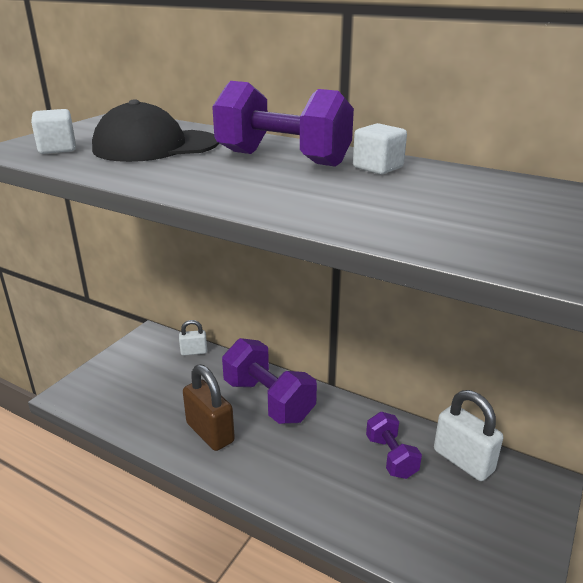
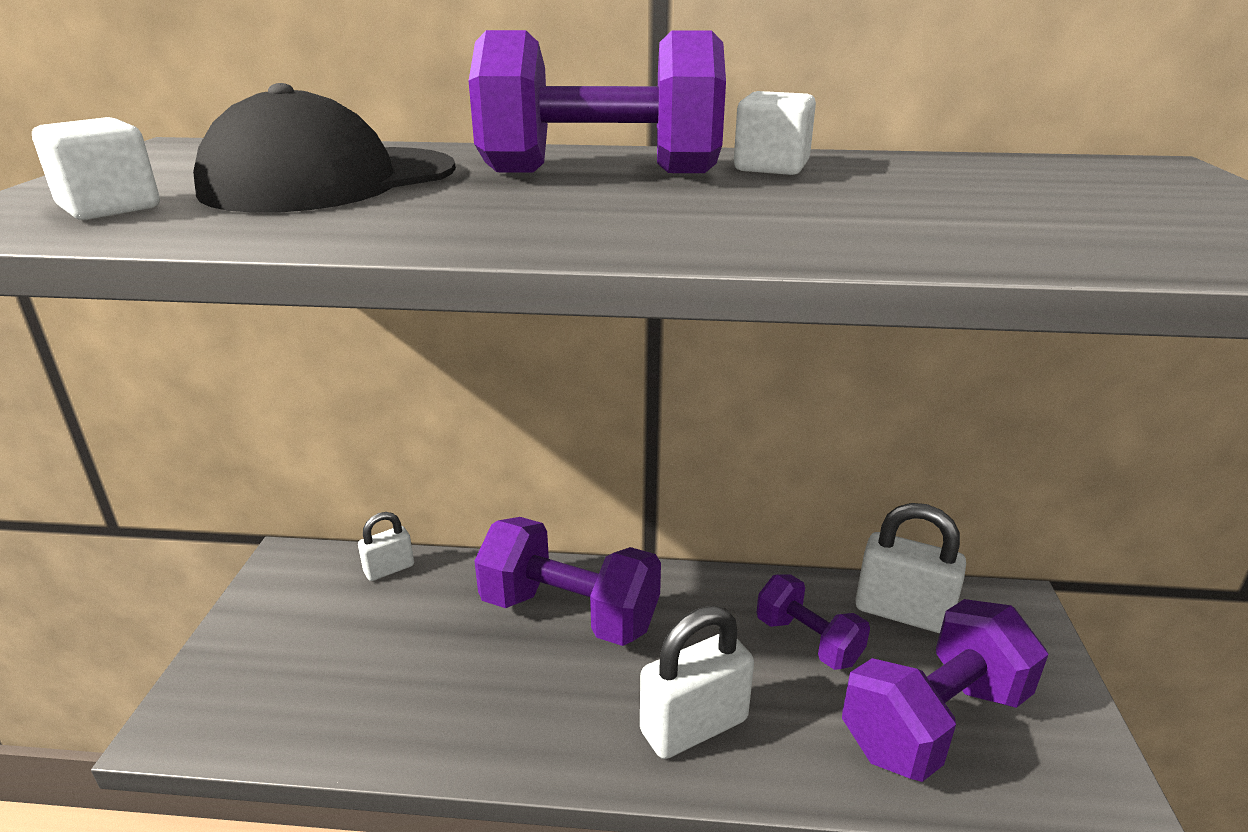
camera: 25 degrees left, 0 degrees up
(210, 432) = (505, 701): brown padlock -> none
(295, 477) = (694, 726): none -> white padlock
(435, 524) = (934, 721): none -> purple dumbbell

